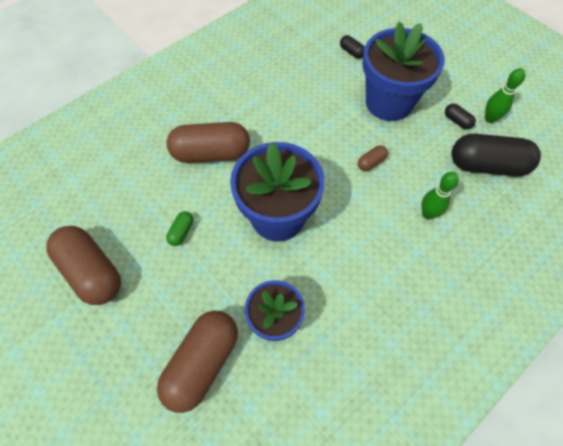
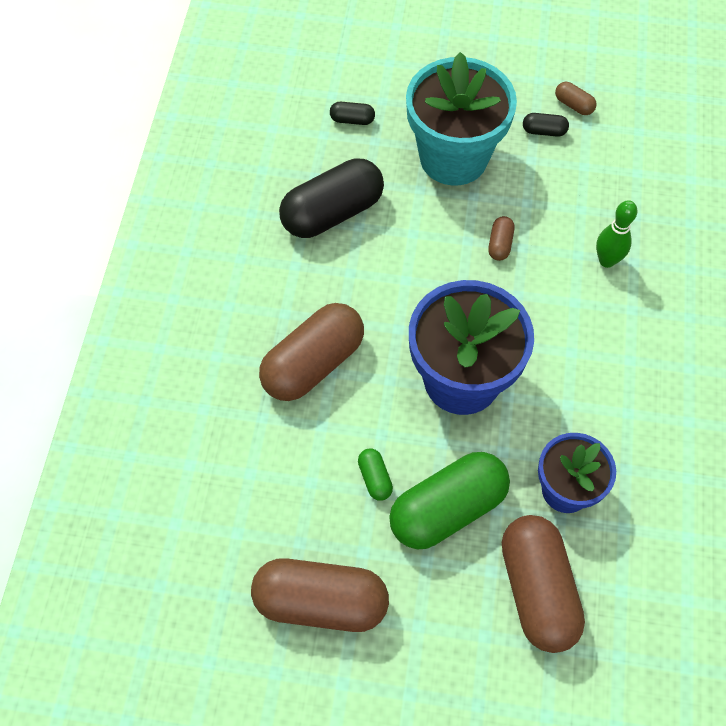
camera: 40 degrees left, 0 degrees up
(201, 278) = (447, 509): none -> green capsule
(389, 102) = (453, 158): blue flower pot -> turquoise flower pot
(487, 165) = (616, 163): black capsule -> black capsule (332, 213)
(490, 118) = (573, 105): green bowling pin -> brown capsule

